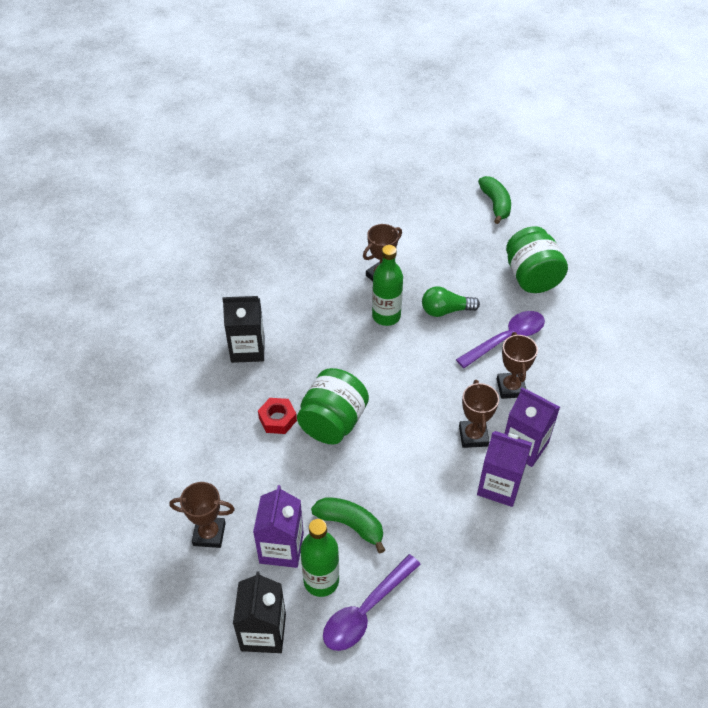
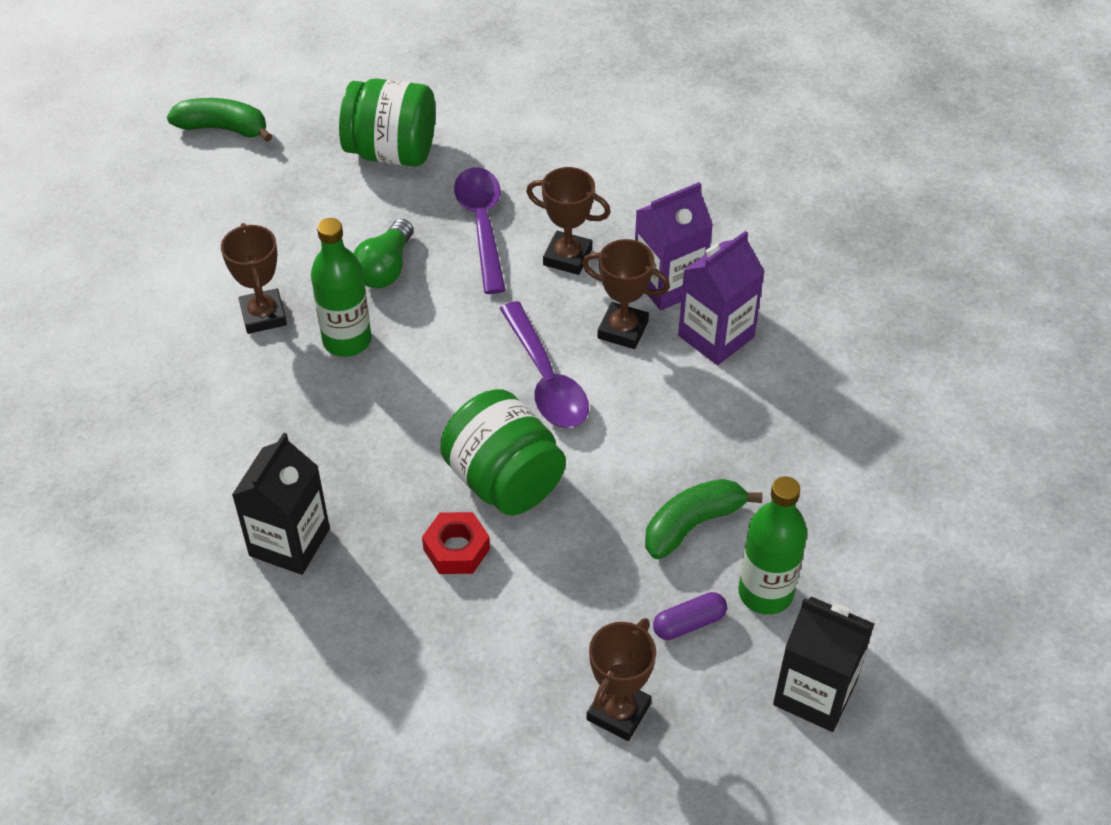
camera: 65 degrees left, 0 degrees up
(281, 548) = (689, 623): purple carton -> purple capsule
(366, 610) = (834, 557): purple spoon -> purple spoon (546, 379)

